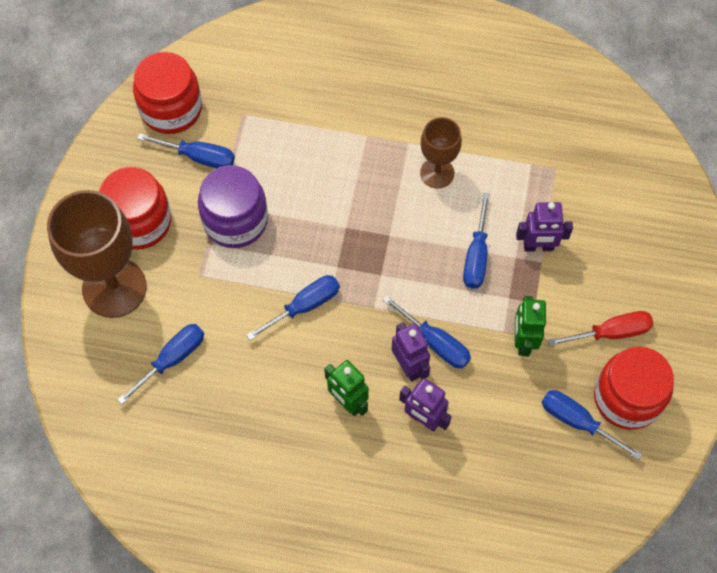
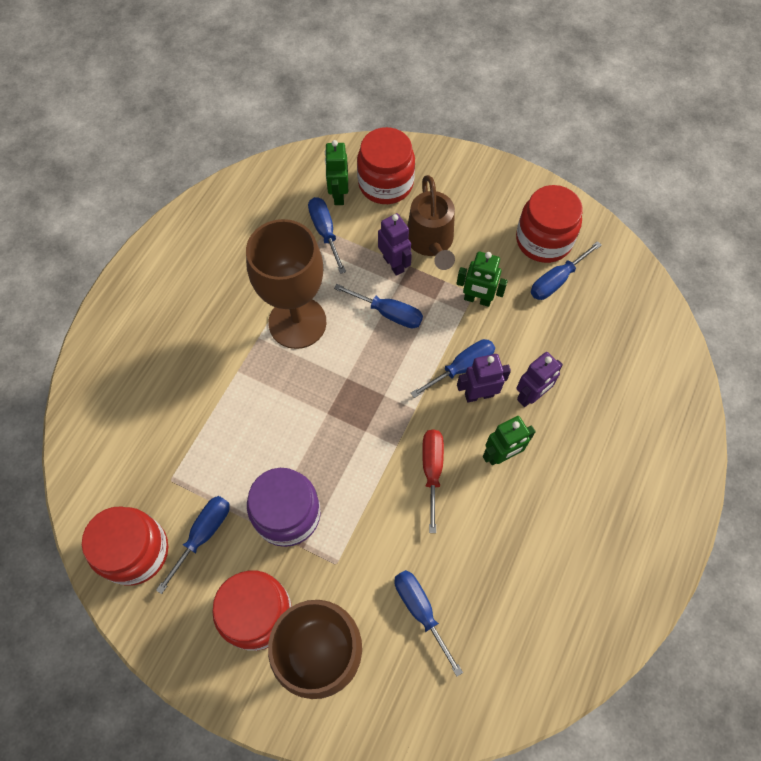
camera: 75 degrees left, 0 degrees up
(304, 306) = (397, 470): blue screwdriver -> blue screwdriver (325, 232)
(437, 173) = (297, 322): brown goblet -> brown goblet, size x1.80
(538, 247) = (394, 264): purple robot -> purple robot turned 45 degrees counterclockwise
(579, 278) = (431, 243): none -> brown watering can
(606, 169) = (338, 195): none -> green robot
(611, 332) = (485, 235): red screwdriver -> red screwdriver (432, 470)
(640, 213) = (385, 183): none -> red jar

